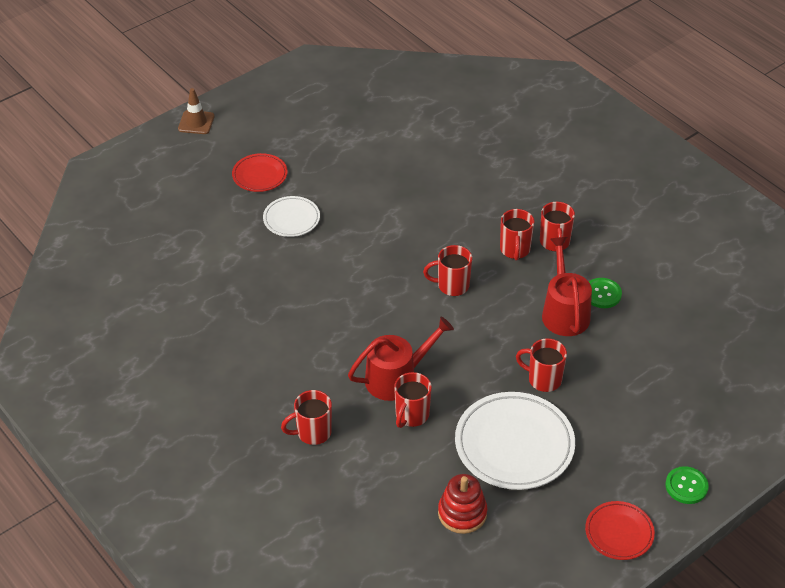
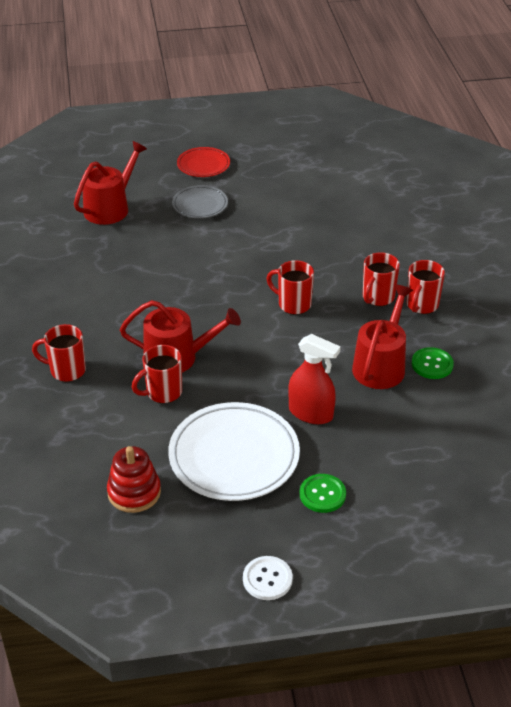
camera: 30 degrees right, 5 degrees down
(196, 122) = (187, 112): brown traffic cone -> none
(211, 255) = (110, 208): none -> red watering can
(291, 219) = (200, 205): white plate -> grey plate
(543, 379) = (311, 413): red mug -> red spray bottle
(619, 533) = (267, 579): red plate -> white button
(686, 486) = (373, 568): green button -> green button (322, 494)

